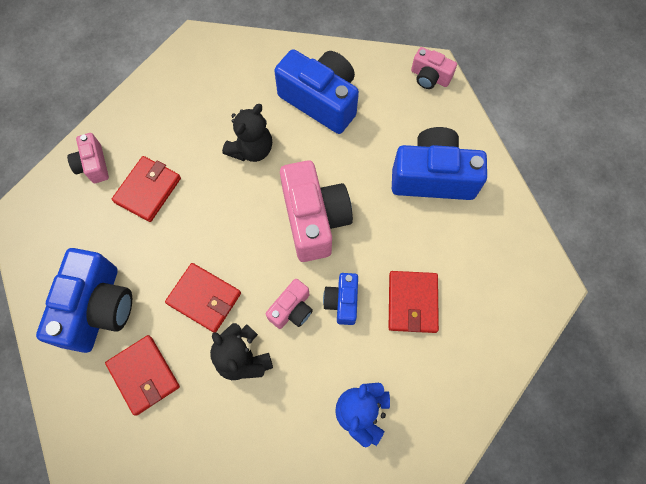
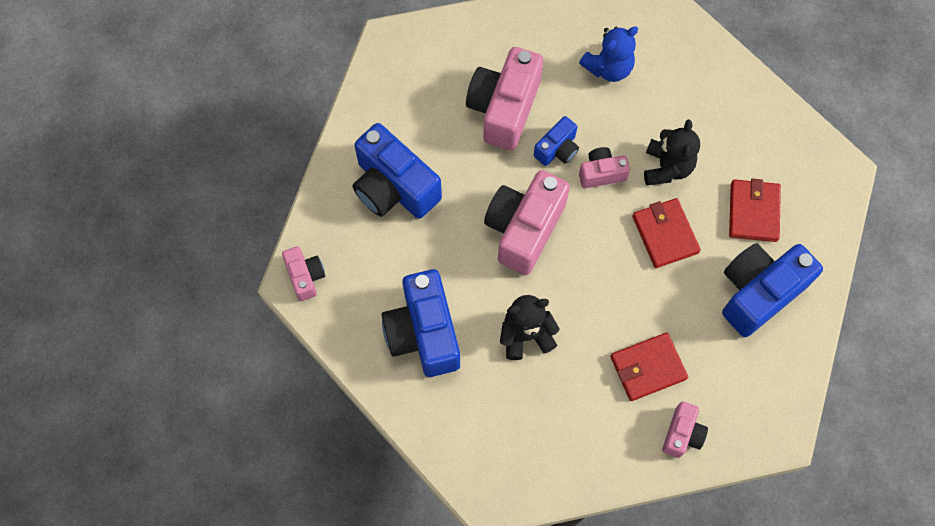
camera: 140 degrees left, 0 degrees up
(412, 302) = (504, 108): red wallet -> pink camera

